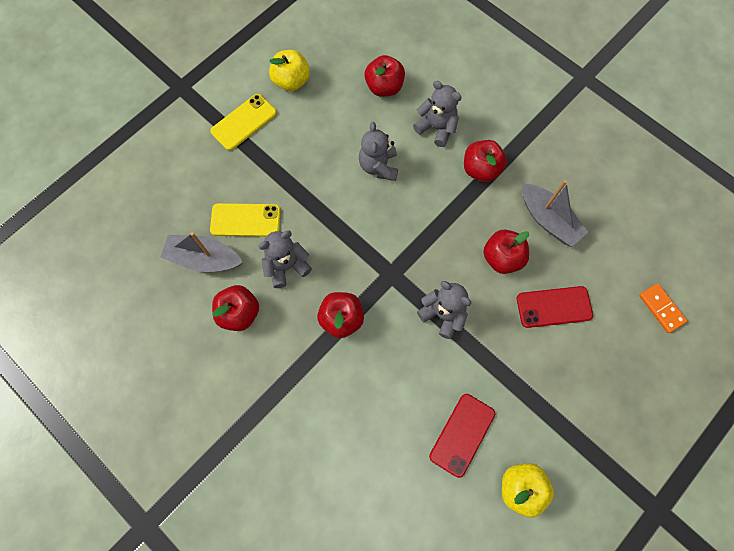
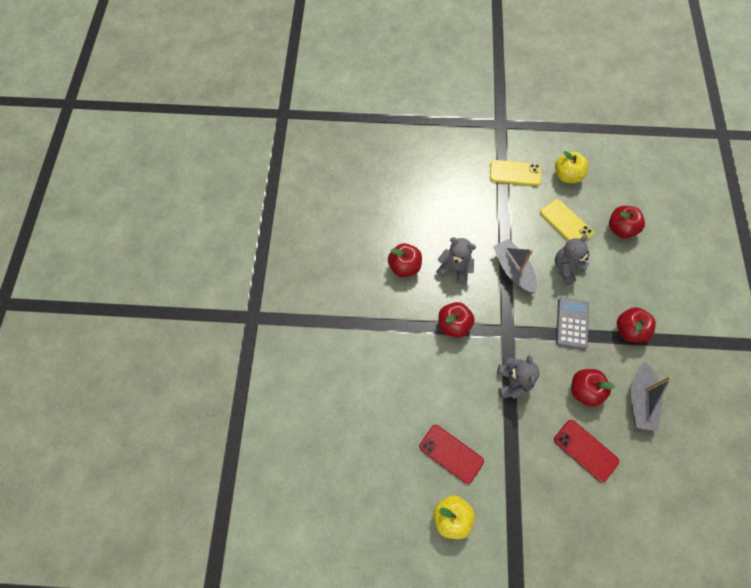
camera: 50 degrees right, 5 degrees down
(204, 258) = (416, 222): grey boat -> grey boat (513, 270)
(245, 220) = (459, 224): yellow phone -> yellow phone (566, 223)
(433, 211) = (572, 323): none -> grey calculator
(436, 128) = (628, 281): grey teddy bear -> none
(462, 434) = (451, 454): red phone -> red phone turned 45 degrees clockwise
(661, 308) = (657, 527): orange domino -> none

